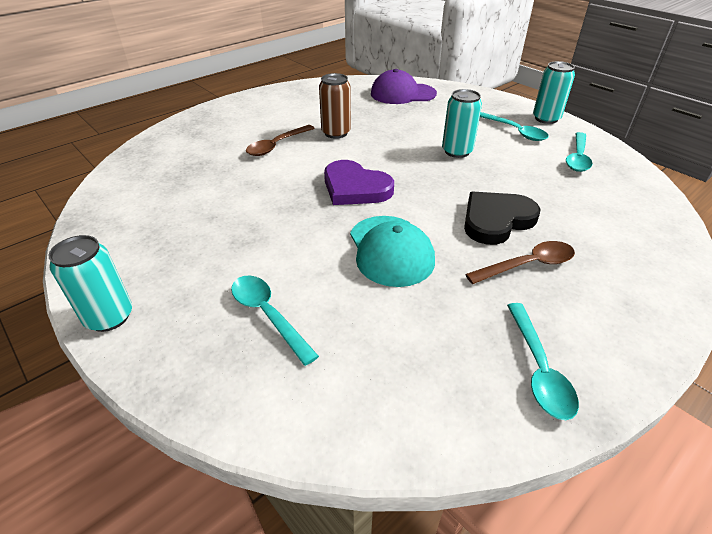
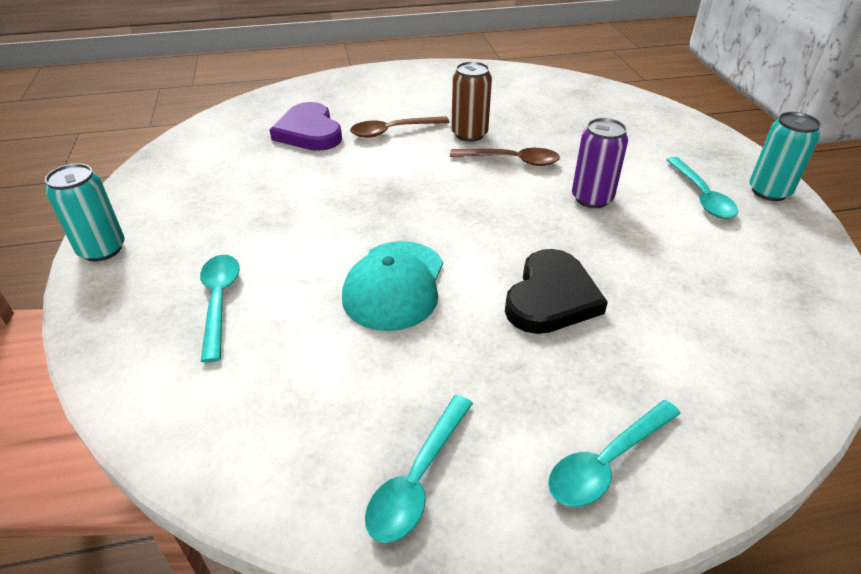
camera: 30 degrees right, 0 degrees up
(355, 188) = (427, 203): purple heart -> purple heart (309, 132)
(402, 94) = (599, 107): purple cap -> none
(457, 151) = (592, 198): turquoise can -> purple can
(496, 220) = (551, 297): black heart -> black heart turned 120 degrees clockwise
(527, 265) = (532, 363): brown spoon -> brown spoon (512, 161)
(577, 158) = (756, 258): turquoise spoon -> turquoise spoon (607, 462)

